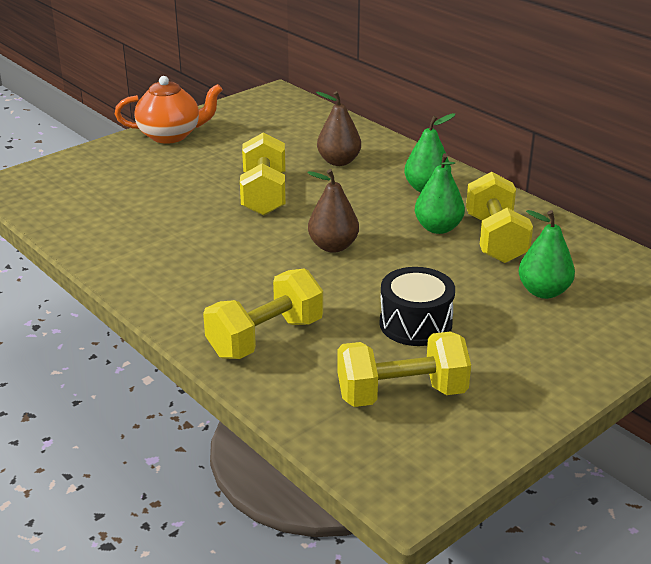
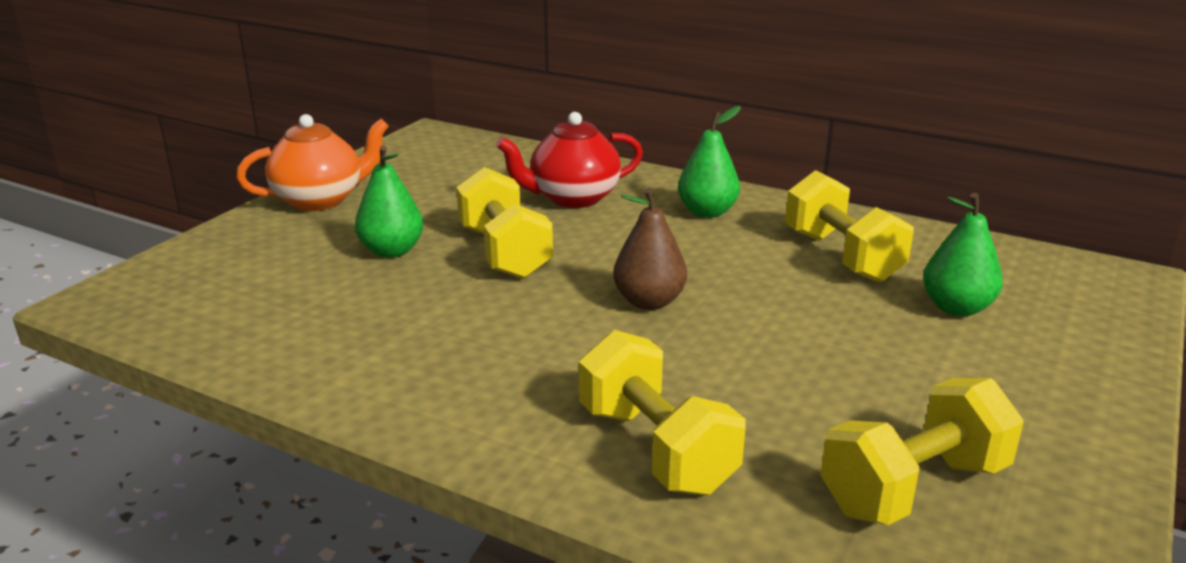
camera: 20 degrees left, 5 degrees down
(265, 338) = (656, 449): yellow dumbbell -> yellow dumbbell turned 60 degrees counterclockwise
(339, 161) = (572, 198): brown pear -> red teapot
(415, 324) = (843, 382): black drum -> none
(438, 228) = (762, 255): green pear -> green pear (392, 251)

